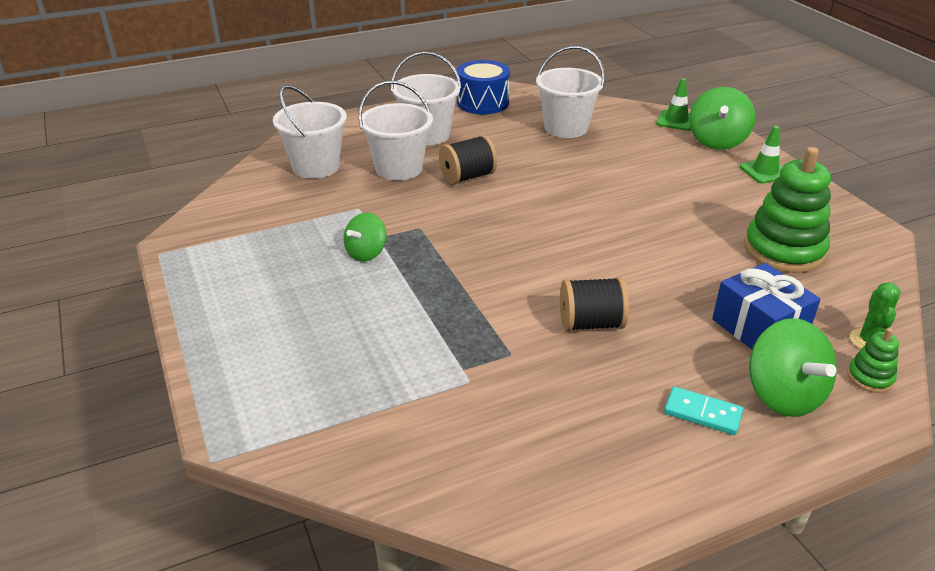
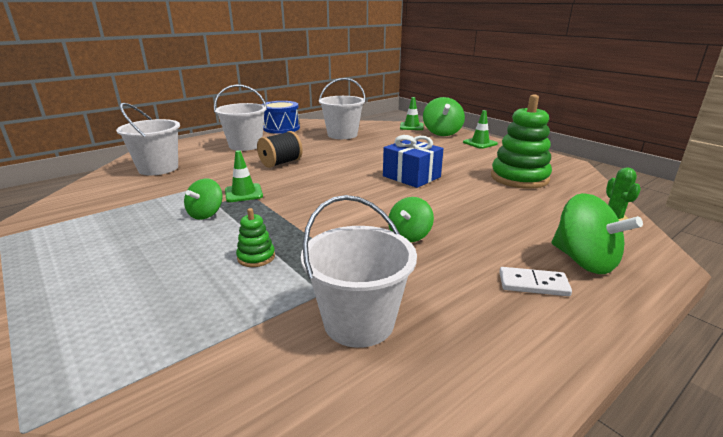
camera: 15 degrees left, 10 degrees down
(399, 168) = (226, 163): white bucket -> white bucket (359, 322)
(413, 225) = (243, 193): none -> green traffic cone
(591, 323) = (409, 235): black spool -> green spinning top
(702, 413) = (533, 284): turquoise domino -> white domino
(759, 328) = (535, 221): blue gift -> blue gift (411, 176)
(870, 378) = (633, 240): green stacking toy -> green stacking toy (256, 257)

